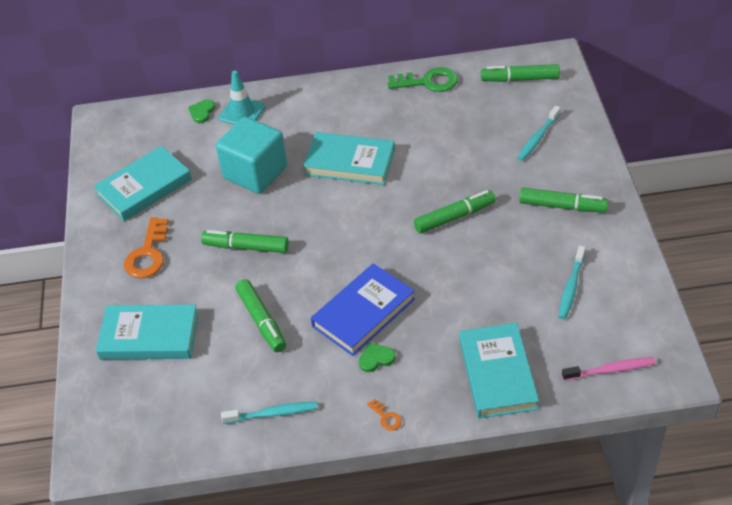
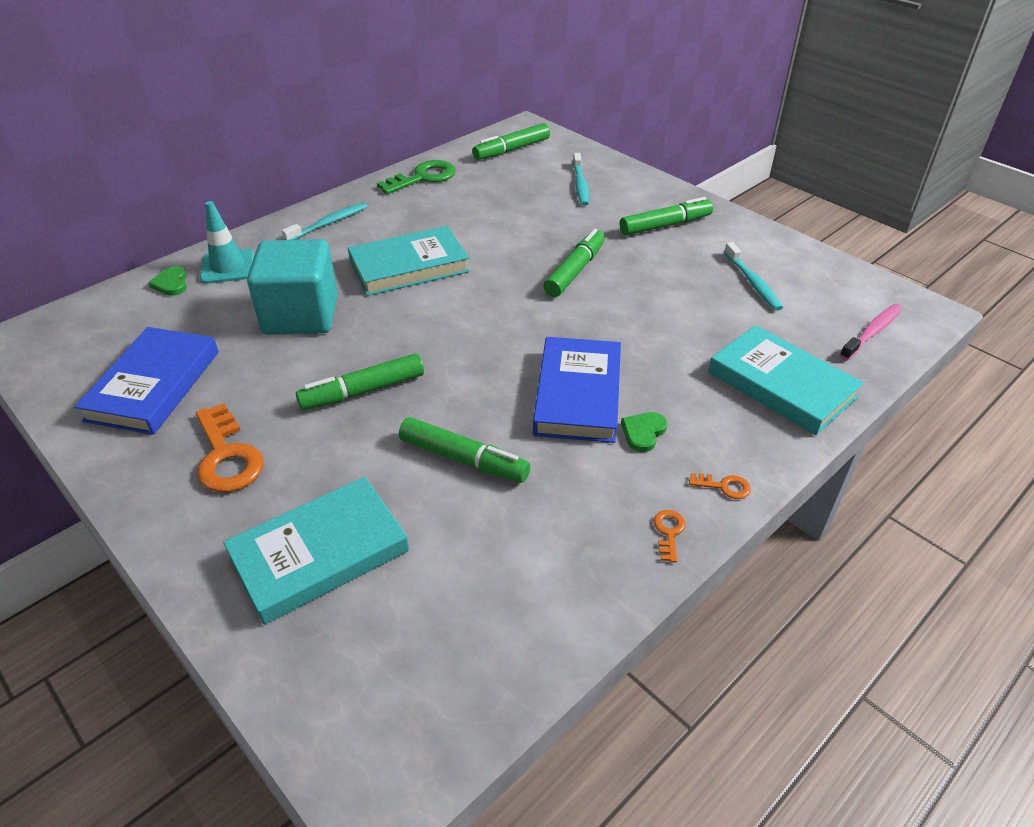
camera: 40 degrees left, 5 degrees down
(144, 187) = (153, 385): turquoise book -> blue book
(272, 413) = (588, 557): turquoise toothbrush -> turquoise toothbrush (328, 223)
(327, 425) = (669, 532): none -> orange key

